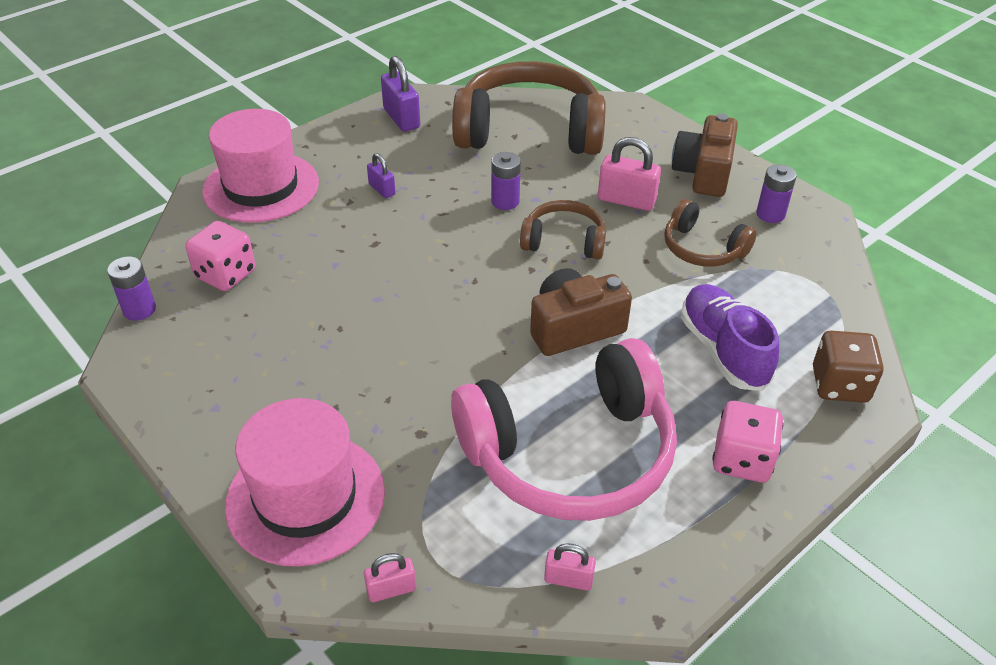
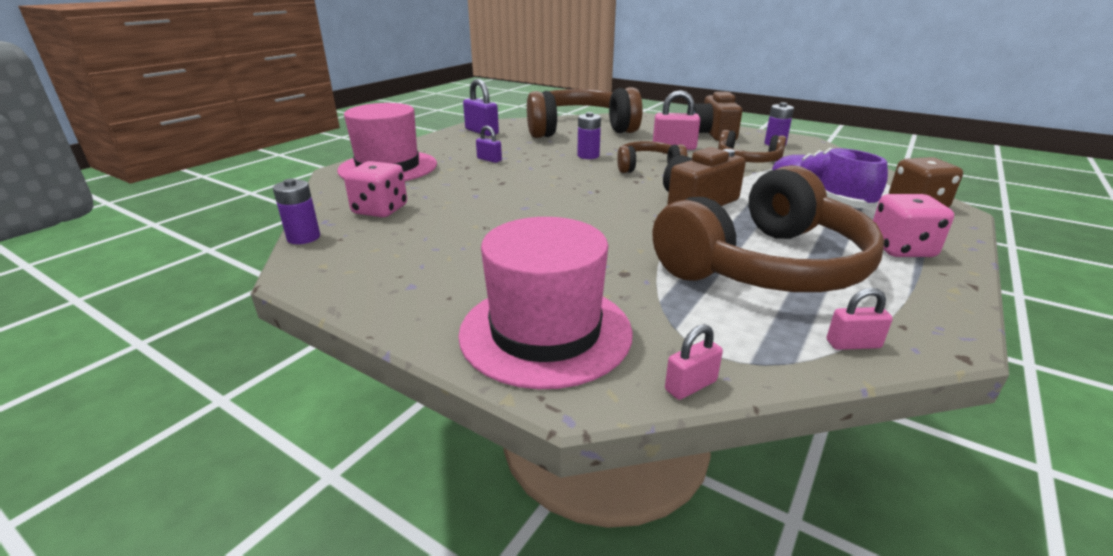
camera: 15 degrees left, 15 degrees down
(570, 453) = (764, 265): pink headphones -> brown headphones

